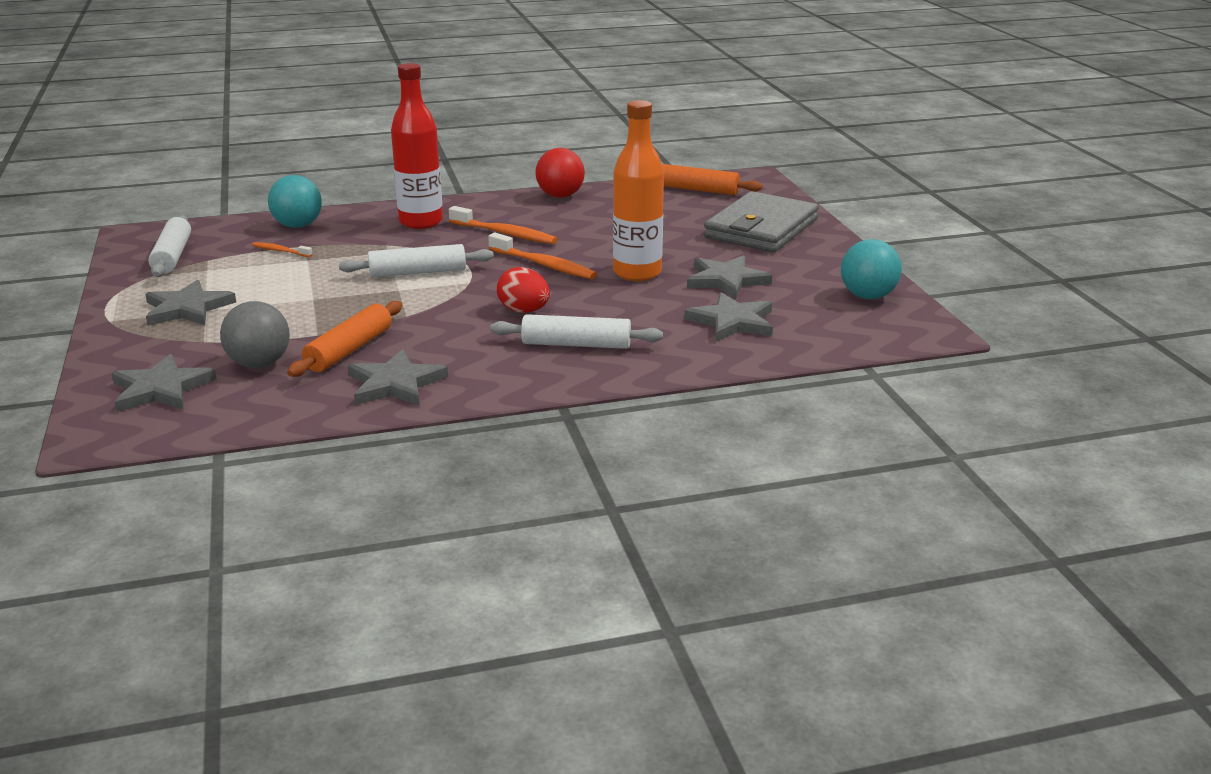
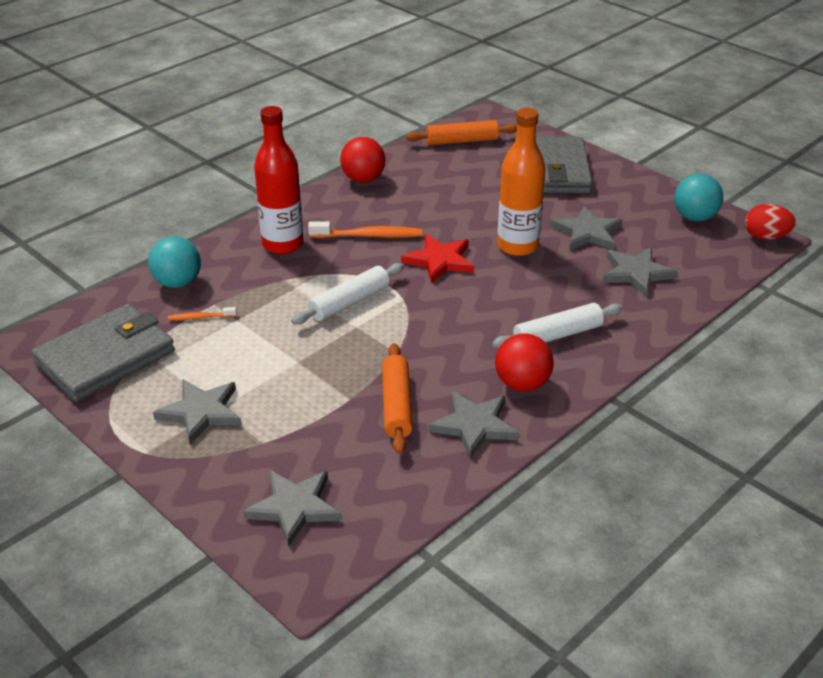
camera: 30 degrees left, 10 degrees up
(172, 256) = (105, 357): white rolling pin -> grey wallet
(259, 364) = (342, 448): grey ball -> none
(486, 368) = (522, 384): none -> red ball
(524, 311) = (481, 315): red egg -> red egg (765, 237)
(544, 265) = (440, 261): orange toothbrush -> red star

